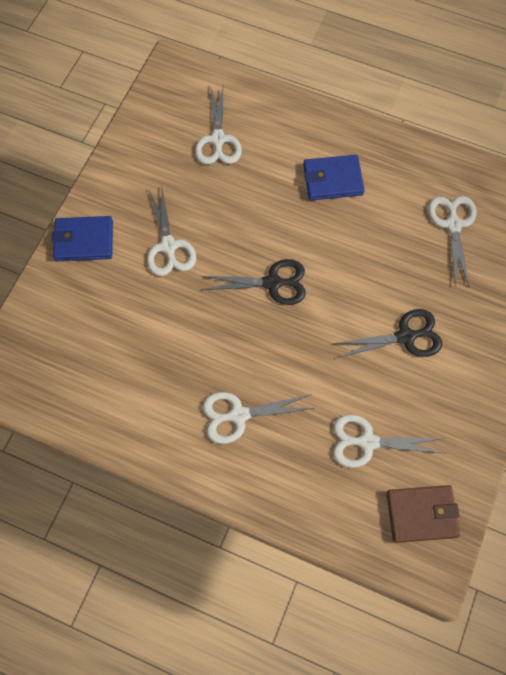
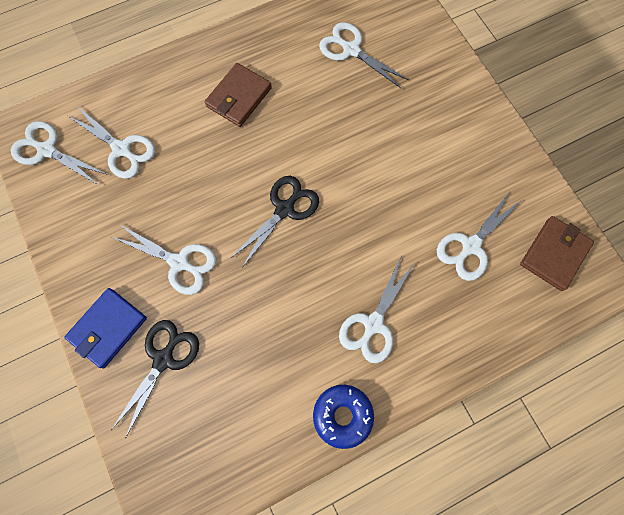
camera: 50 degrees left, 5 degrees up
(151, 445) = (342, 415): none -> blue donut
(174, 96) = (47, 150): none -> white scissors
(333, 180) = (239, 97): blue wallet -> brown wallet
(405, 336) = (410, 153): black scissors -> black scissors (163, 359)

